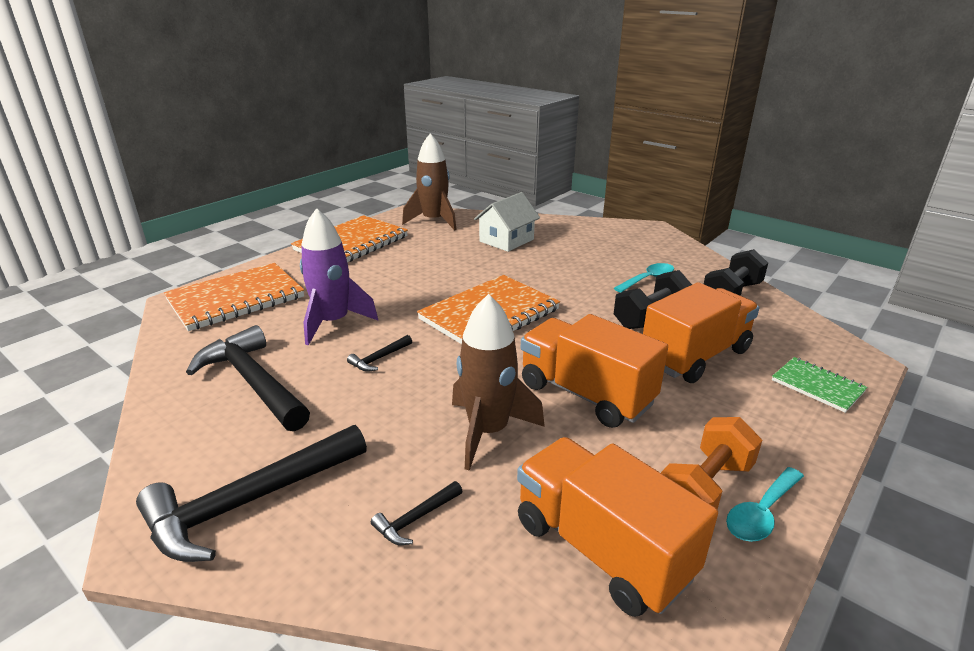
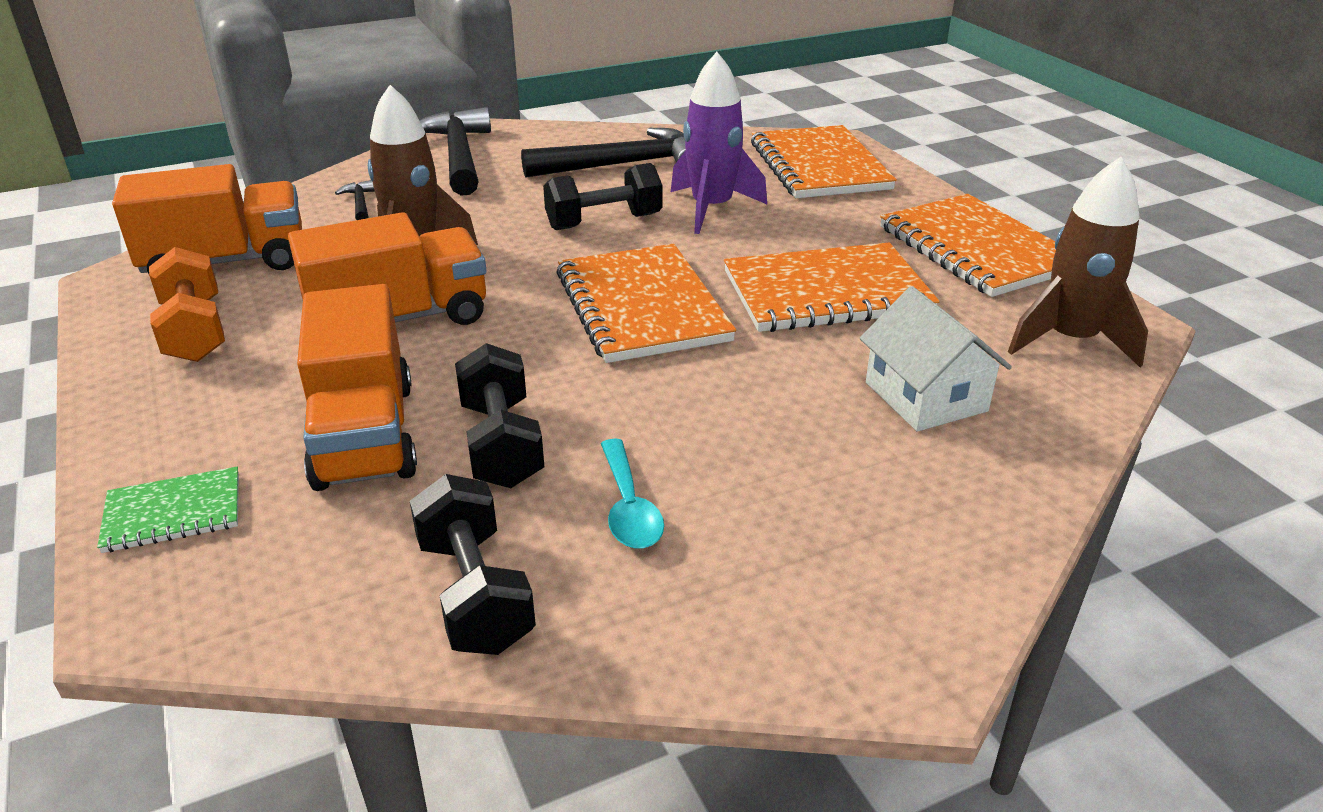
camera: 115 degrees right, 5 degrees up
(379, 358) = (604, 222): black hammer -> black dumbbell
(430, 270) = (826, 292): none -> orange notebook
(761, 513) = (131, 348): turquoise spoon -> none

